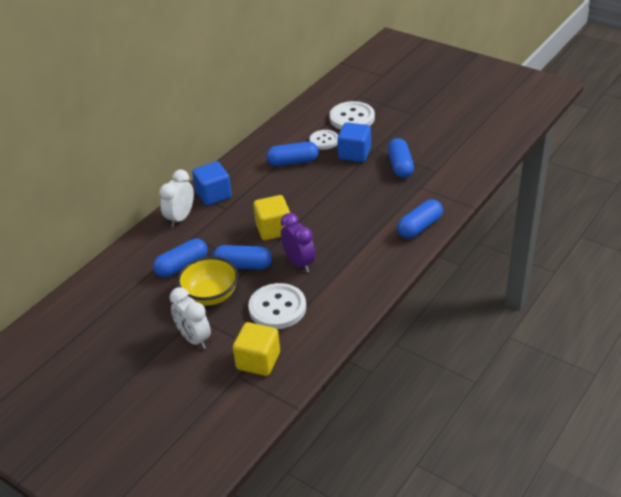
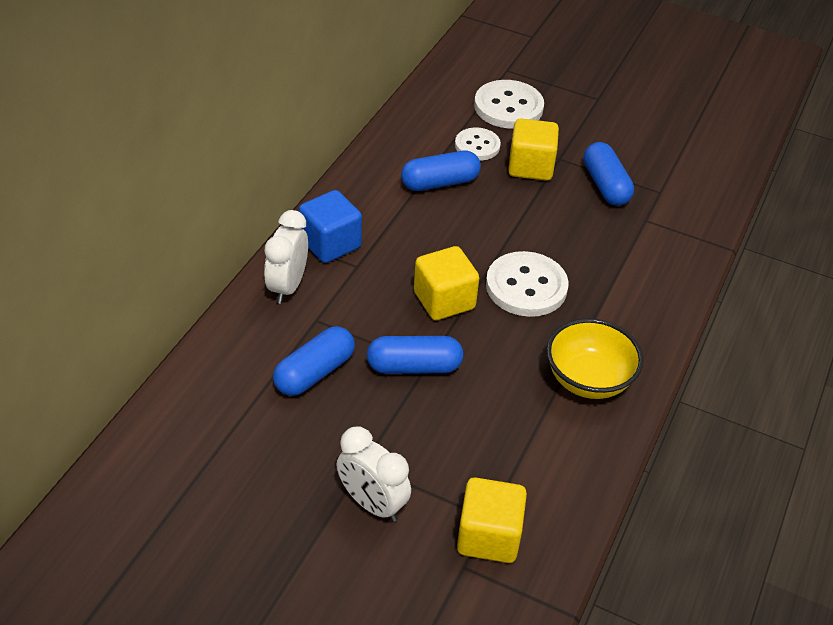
camera: 15 degrees left, 5 degrees up
(210, 295) = (377, 423): yellow bowl -> yellow bowl (588, 379)
(277, 308) = (491, 438): white button -> white button (526, 286)
(299, 263) = (501, 357): purple clock -> none
(354, 154) = (530, 166): blue cube -> yellow cube
(419, 227) = (666, 287): blue capsule -> none

